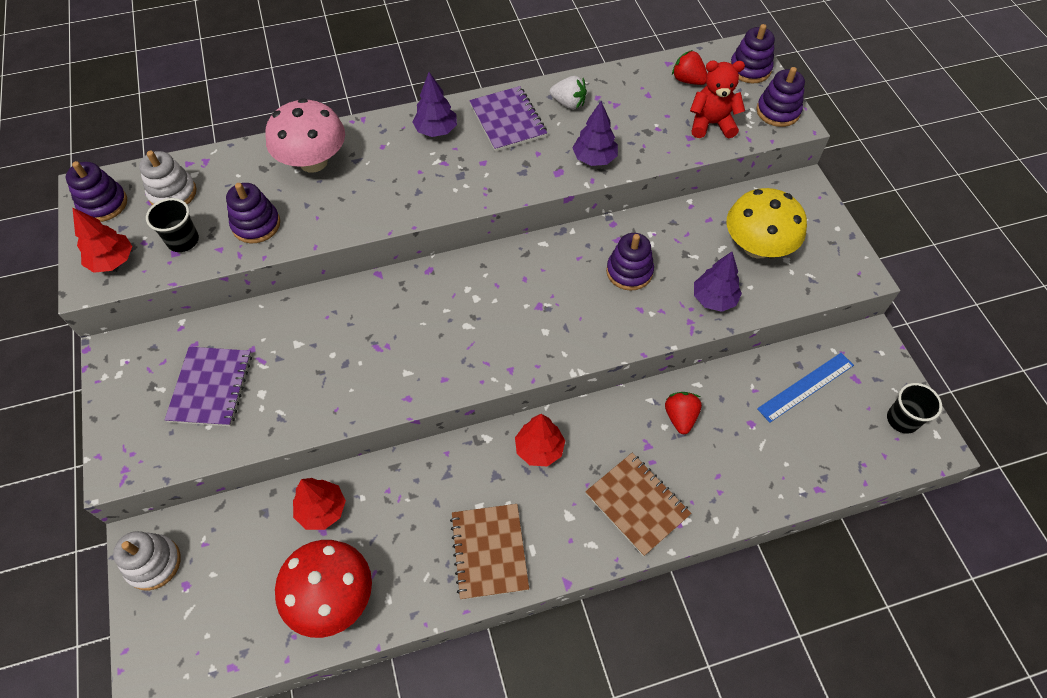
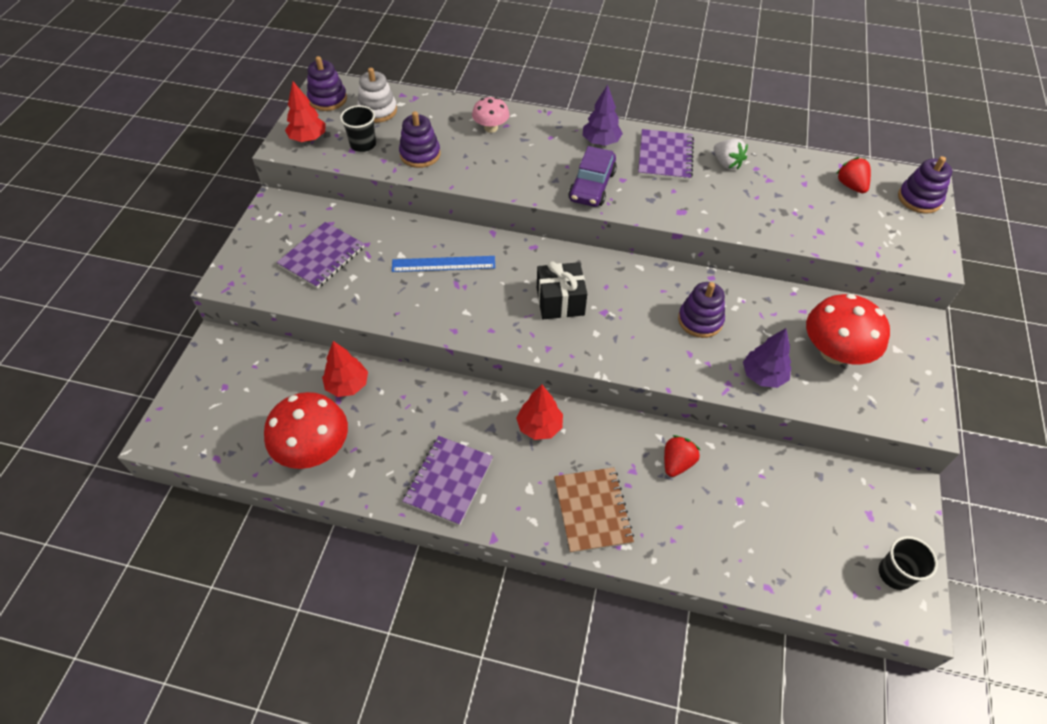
camera: 30 degrees right, 5 degrees down
(153, 563) = (214, 361): white stacking toy -> none
(313, 162) = (491, 128): pink mushroom -> pink mushroom, size x0.56
(458, 182) = (592, 186): none -> purple car
(489, 552) = (448, 481): brown notebook -> purple notebook
(491, 315) = (560, 301): none -> black gift
(594, 159) = (720, 214): purple tree -> none
(711, 124) = (849, 228): red teddy bear -> none
(757, 247) = (834, 352): yellow mushroom -> red mushroom
(778, 111) = (923, 243): purple stacking toy -> none
(805, 387) = (814, 497): blue ruler -> blue ruler (443, 264)

